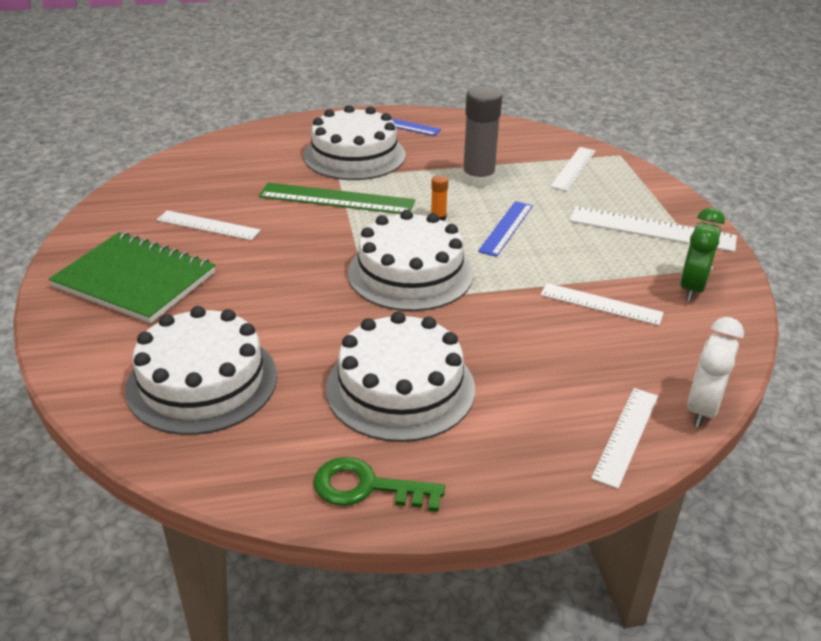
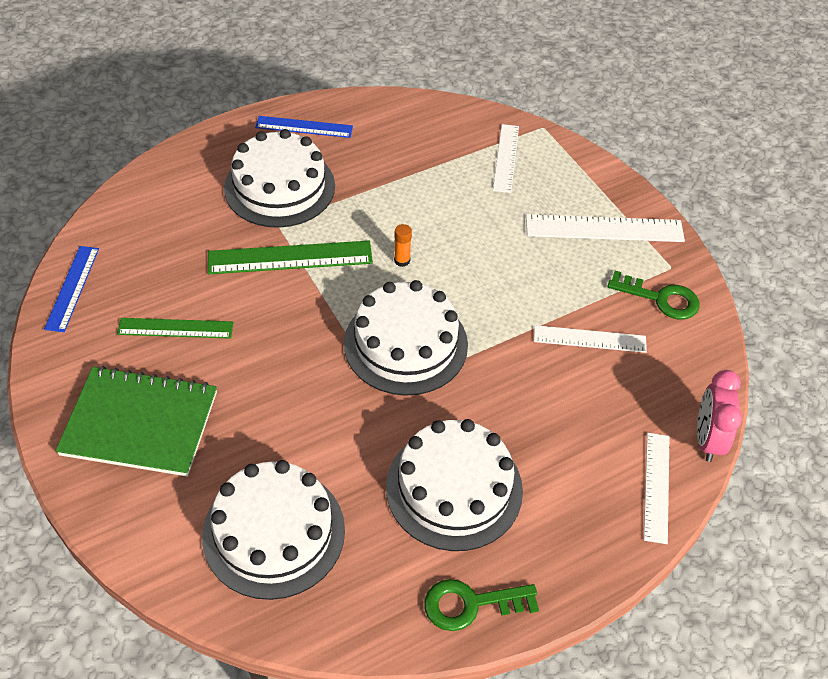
camera: 20 degrees left, 15 degrees up
(208, 225) = (175, 328): white ruler -> green ruler
(478, 179) = (419, 195): grey glue stick -> none
(506, 228) = (472, 259): blue ruler -> blue ruler (72, 288)
(692, 288) = (660, 298): green clock -> green key
(702, 408) = (707, 439): white clock -> pink clock

